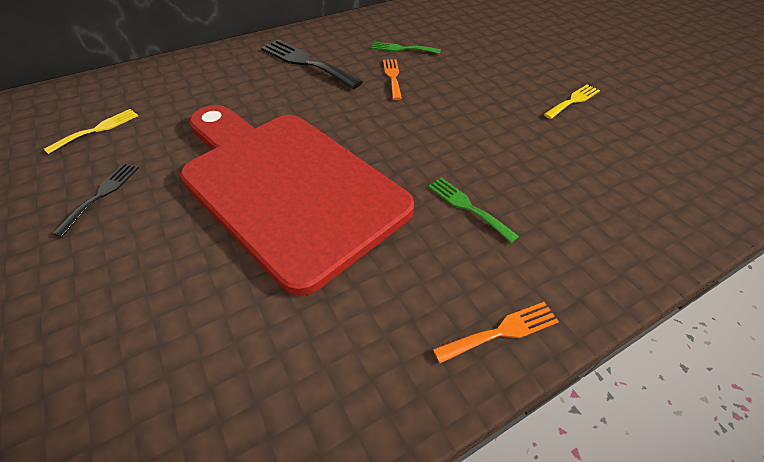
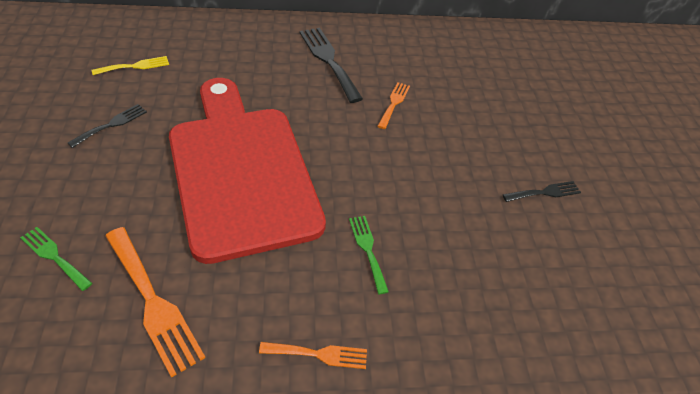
camera: 20 degrees right, 0 degrees up
(275, 367) = (153, 302): none -> orange fork
(402, 49) = (424, 76): green fork -> green fork (54, 256)
(573, 101) = (544, 192): yellow fork -> black fork

